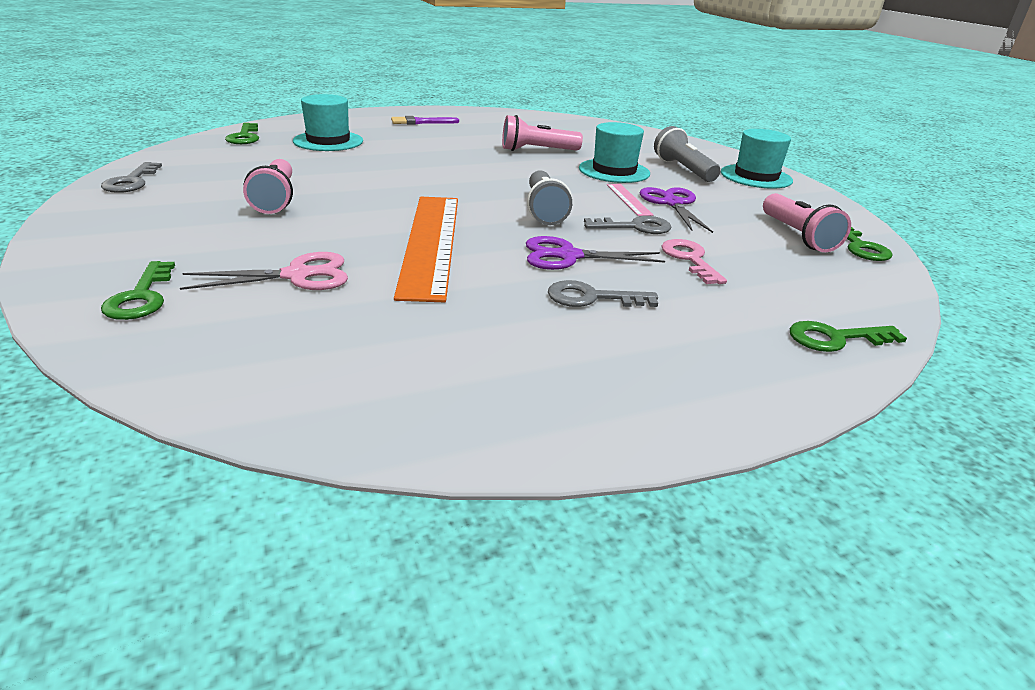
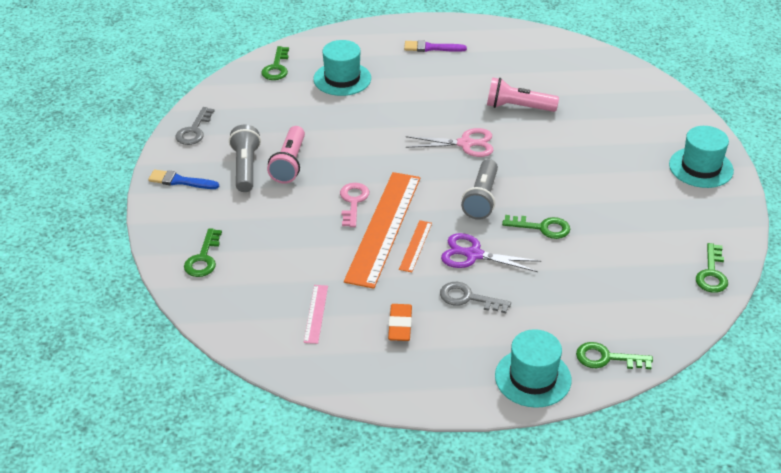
camera: 20 degrees right, 10 degrees up
(105, 223) = (180, 181): none -> blue brush
(297, 275) = (291, 251): pink scissors -> pink scissors (465, 144)
(484, 255) = (415, 246): none -> orange ruler
(509, 340) = (400, 325): none -> orange eraser
(614, 171) = (571, 147): turquoise hat -> turquoise hat (533, 378)
(628, 199) = (559, 191): pink ruler -> pink ruler (316, 313)
(635, 227) = (542, 227): grey key -> green key
(672, 203) = (593, 200): purple scissors -> none
(683, 169) = (638, 150): grey flashlight -> grey flashlight (245, 168)
(690, 259) = (561, 270): pink key -> pink key (353, 202)
(797, 236) = (669, 254): pink flashlight -> none

